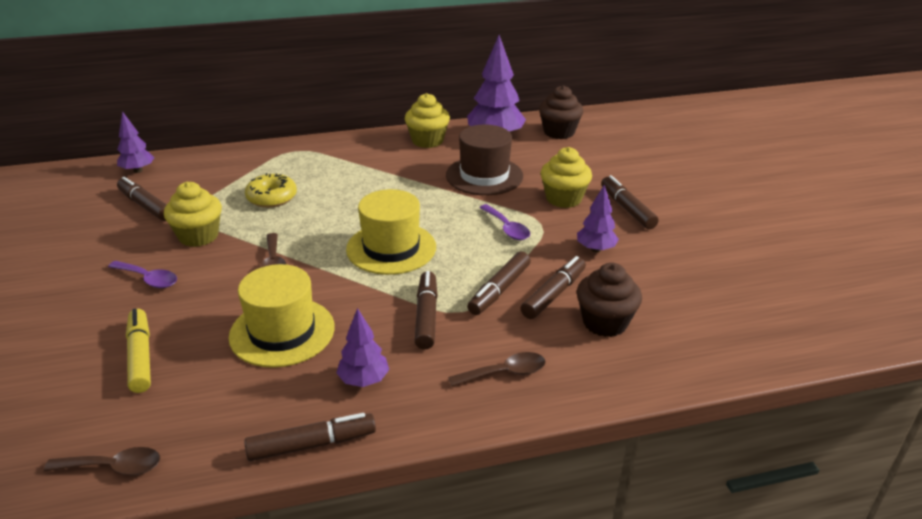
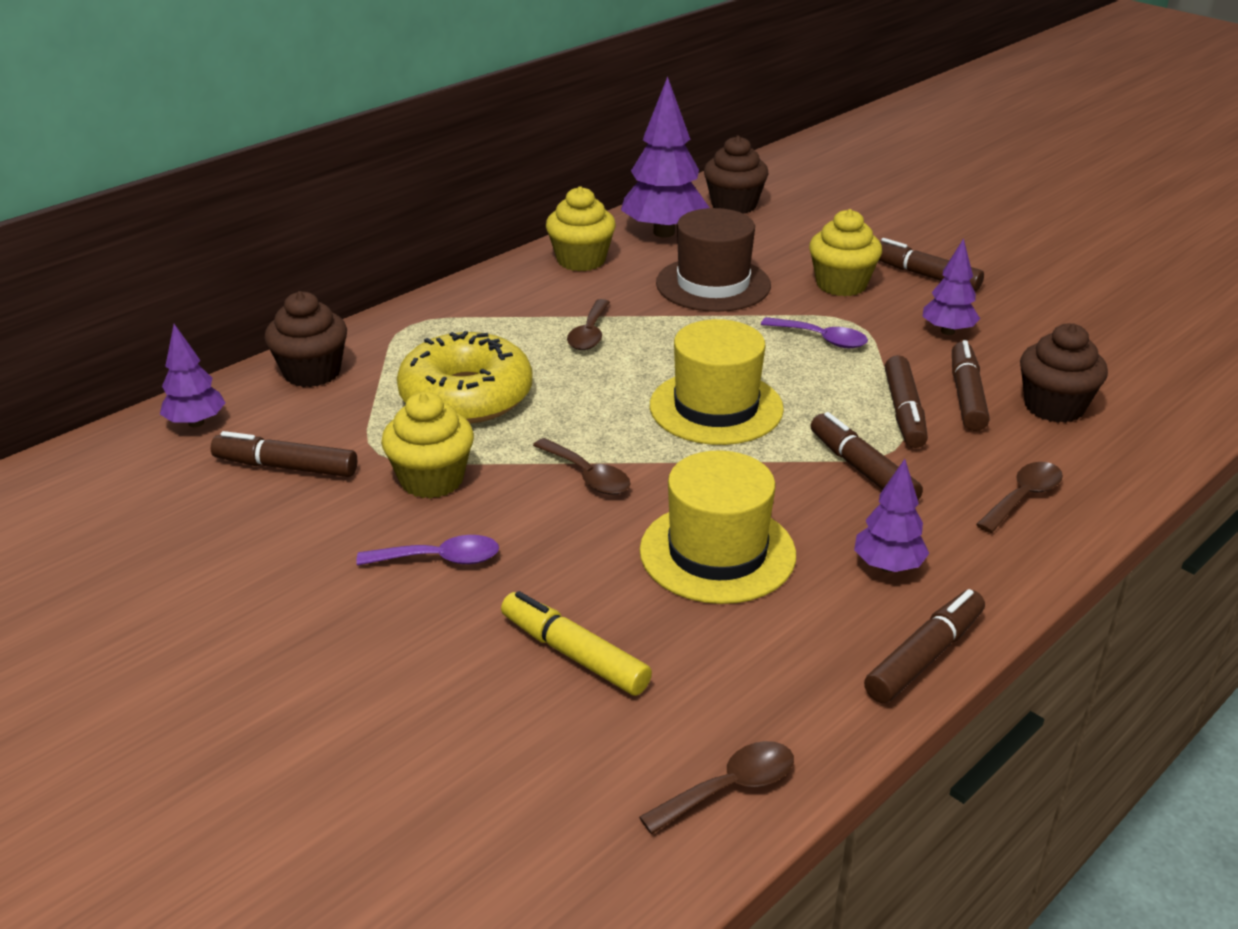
camera: 30 degrees left, 0 degrees up
(218, 161) = (312, 372): none -> brown cupcake
(272, 197) = (466, 396): yellow donut -> yellow donut, size x1.64
(378, 183) = (589, 334): none -> brown spoon

